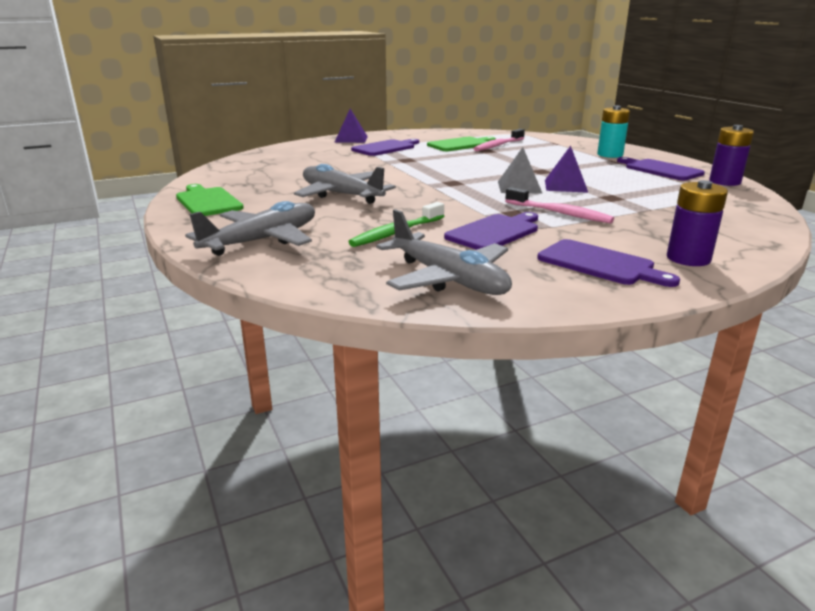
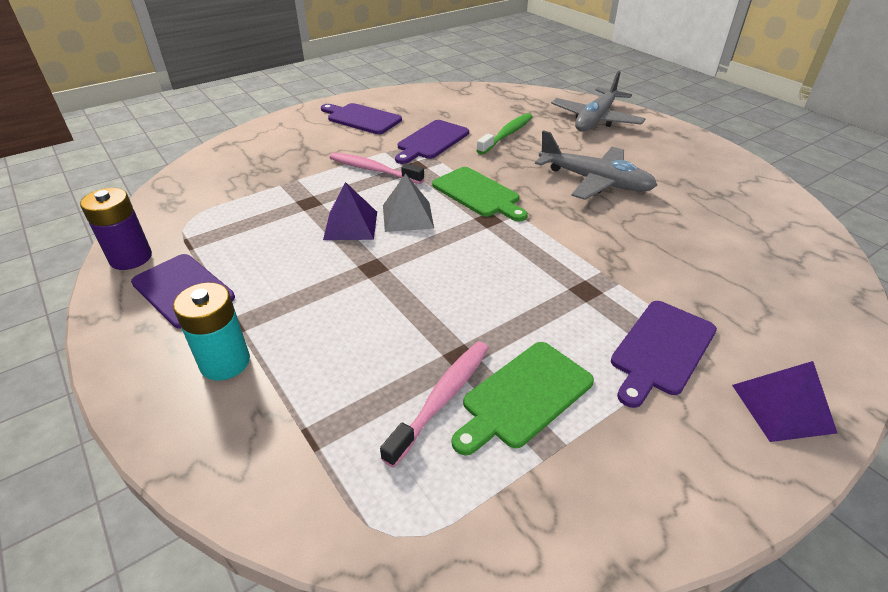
camera: 170 degrees right, 15 degrees up
(208, 201) = (706, 159): green cutting board -> green cutting board (478, 194)
(448, 279) = (455, 102): grey plane -> none
(688, 258) = (299, 127): purple battery -> none

